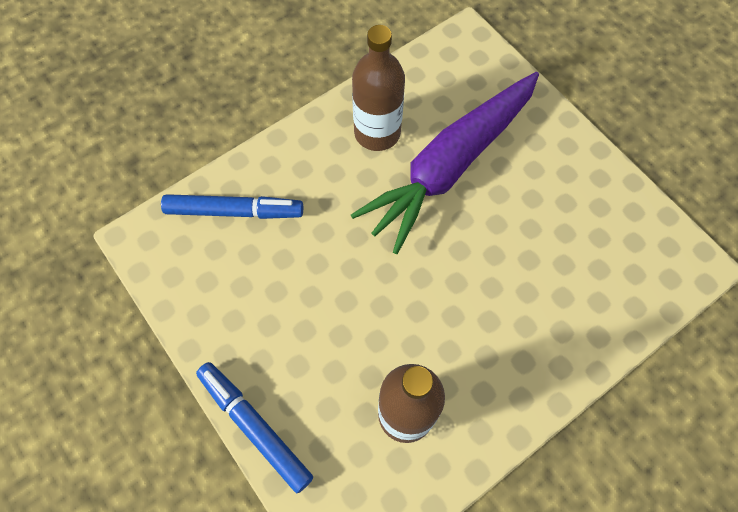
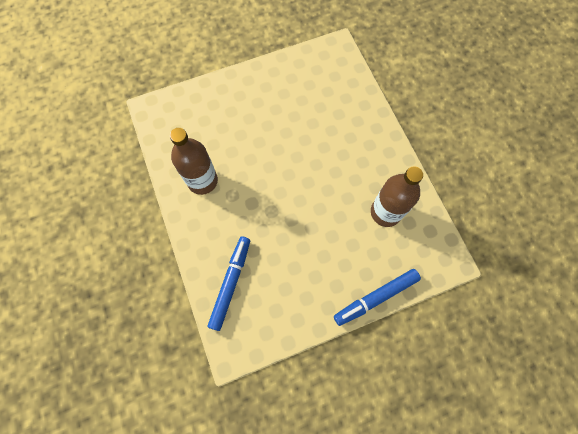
camera: 75 degrees left, 5 degrees up
(450, 165) = (240, 145): purple carrot -> none

